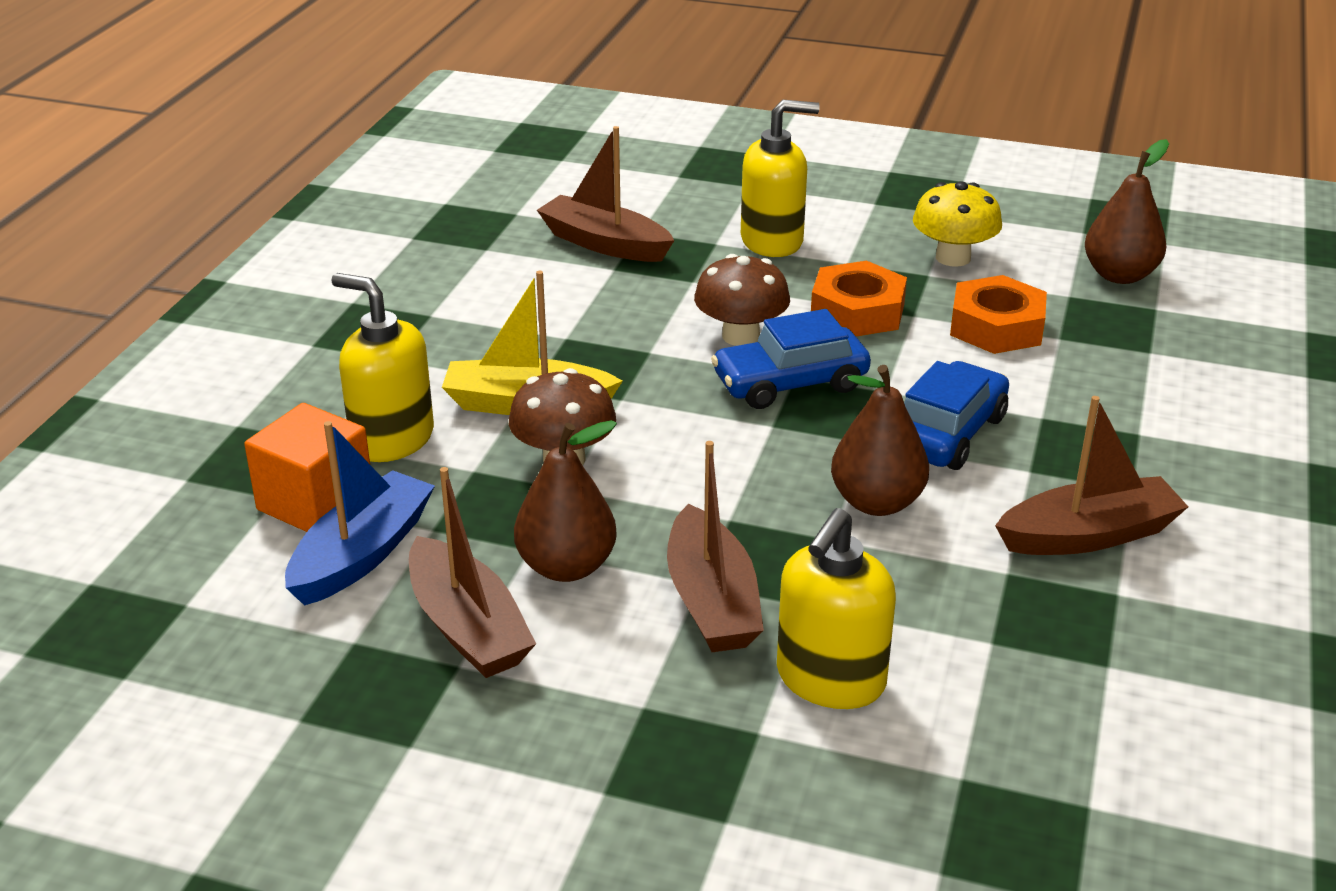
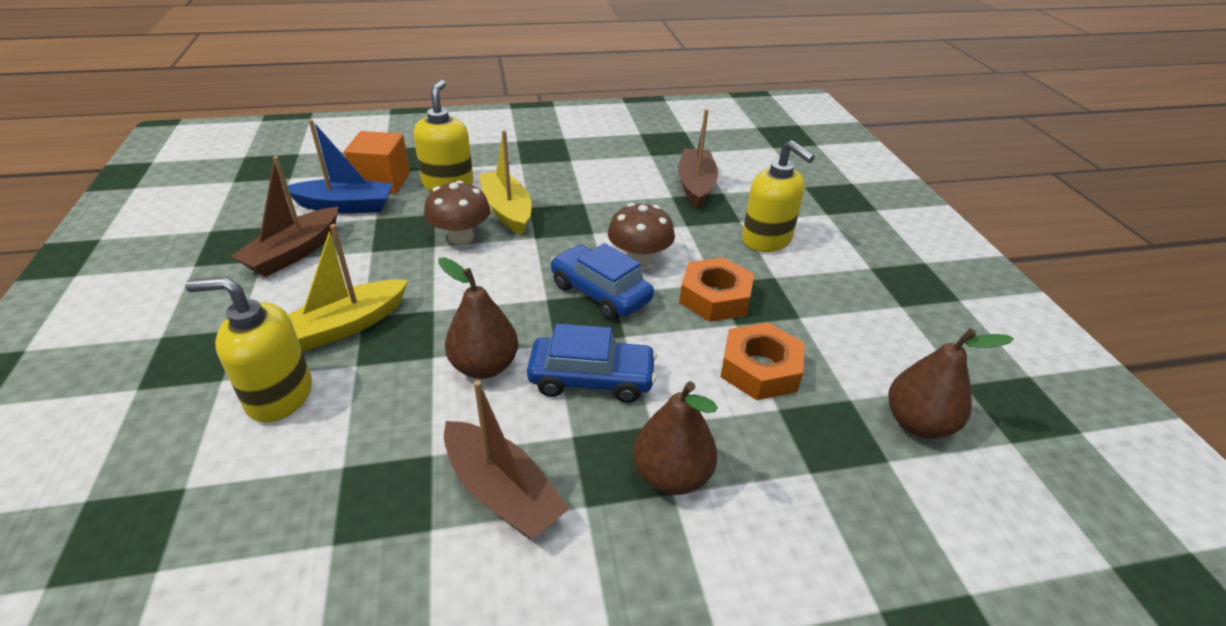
camera: 60 degrees right, 5 degrees up
(566, 566) = (359, 267): brown pear -> brown pear (671, 475)
(712, 601) = (345, 326): brown boat -> yellow boat
(953, 258) = (837, 322): yellow mushroom -> none

